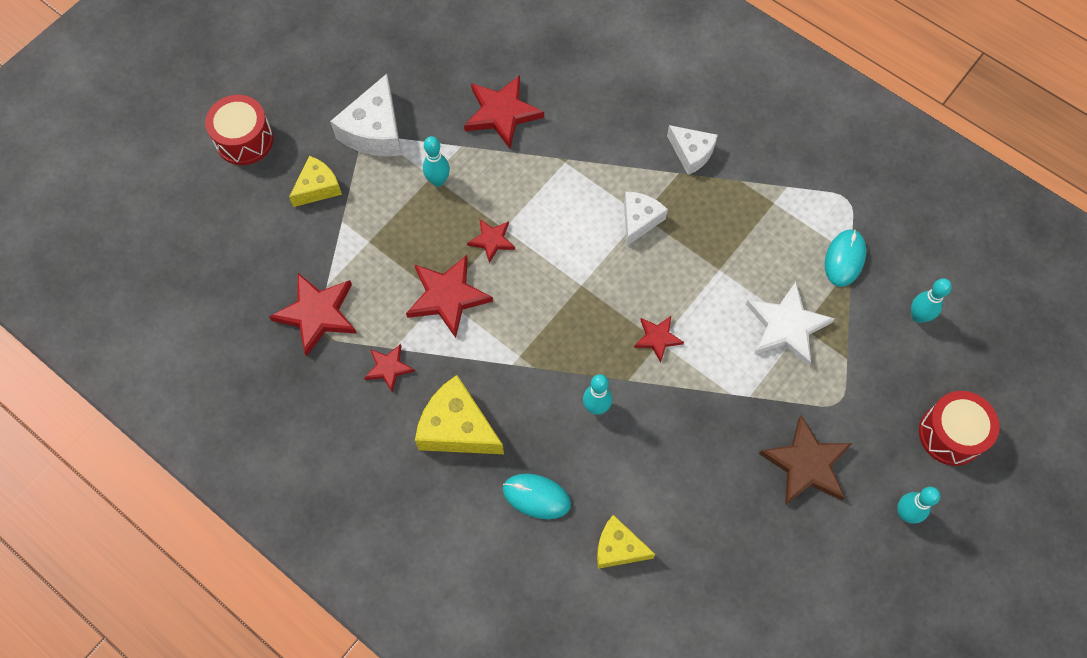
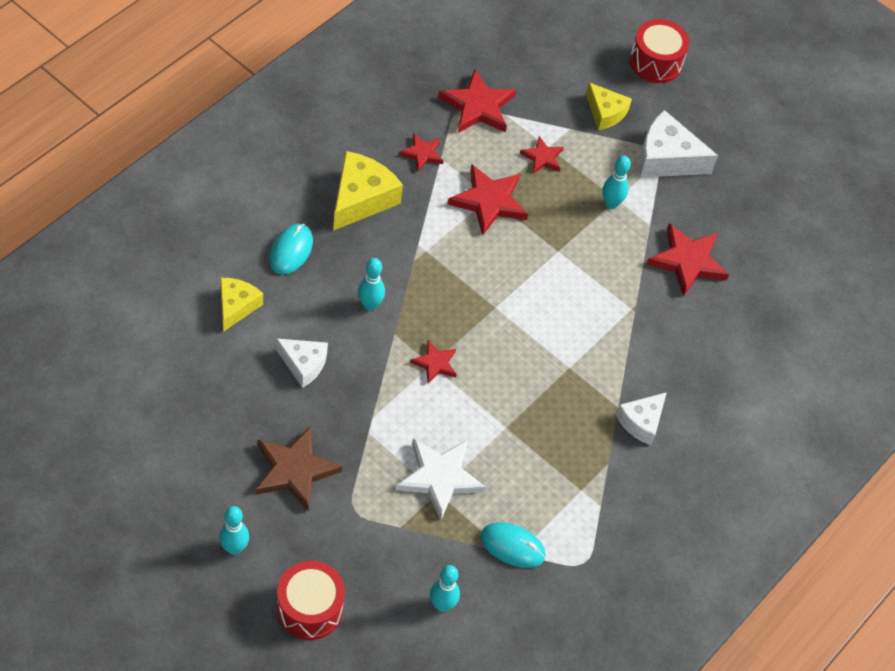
camera: 85 degrees right, 10 degrees down
(492, 240) = (545, 240): red star -> red star (542, 157)
(639, 220) = (564, 365): white cheese -> white cheese (303, 364)

